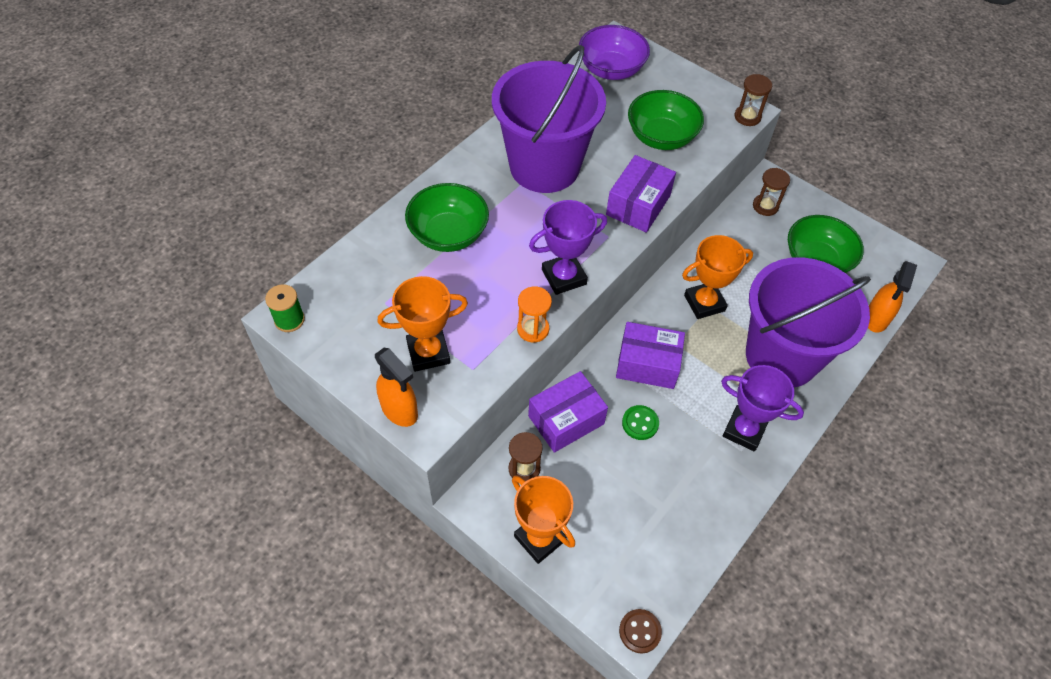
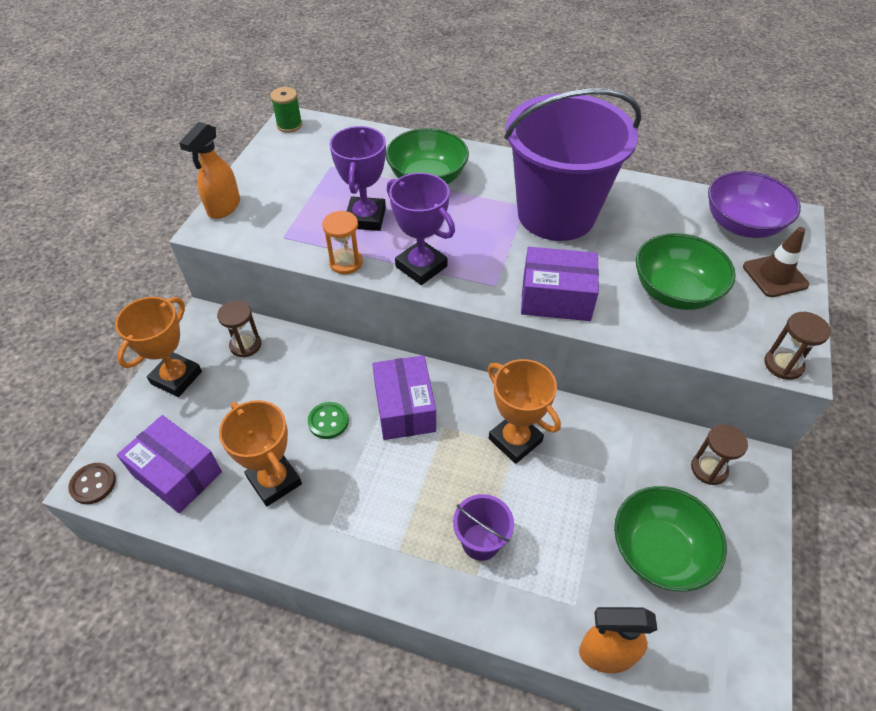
camera: 70 degrees right, 5 degrees down
(428, 352) = (289, 205): orange trophy -> orange trophy (274, 481)
(566, 420) = (309, 360): purple box -> purple box (177, 473)
(669, 80) = (775, 276): none -> brown traffic cone
(744, 430) = (356, 524): purple trophy -> purple trophy (366, 218)
(781, 356) = (480, 542): purple bucket -> purple bucket, size x0.40

